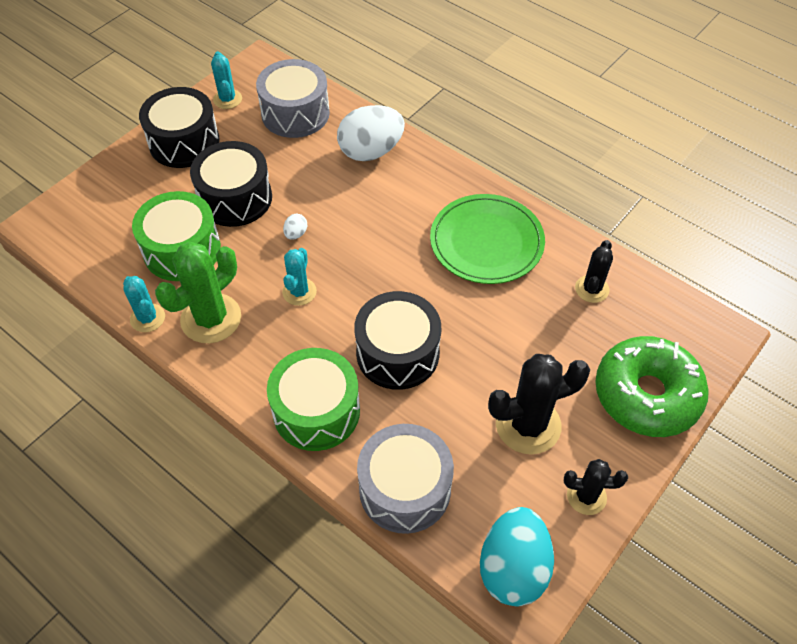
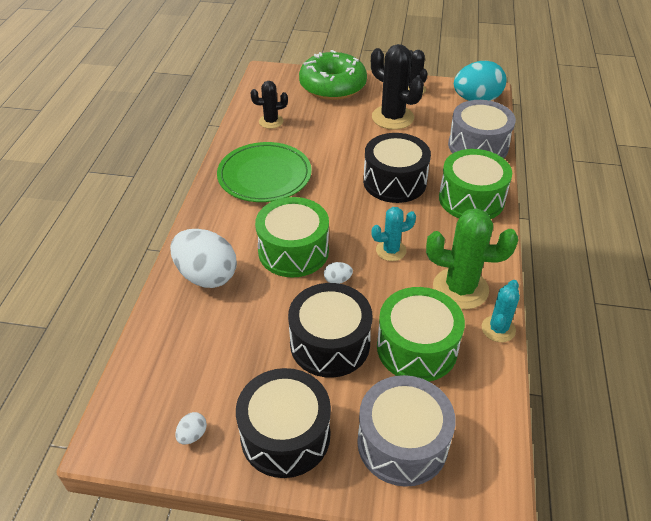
camera: 120 degrees left, 10 degrees down
(227, 99) = (192, 435): turquoise cactus -> white egg
(295, 113) = (184, 358): grey drum -> grey drum (402, 443)
(356, 219) = (293, 251): none -> green drum

